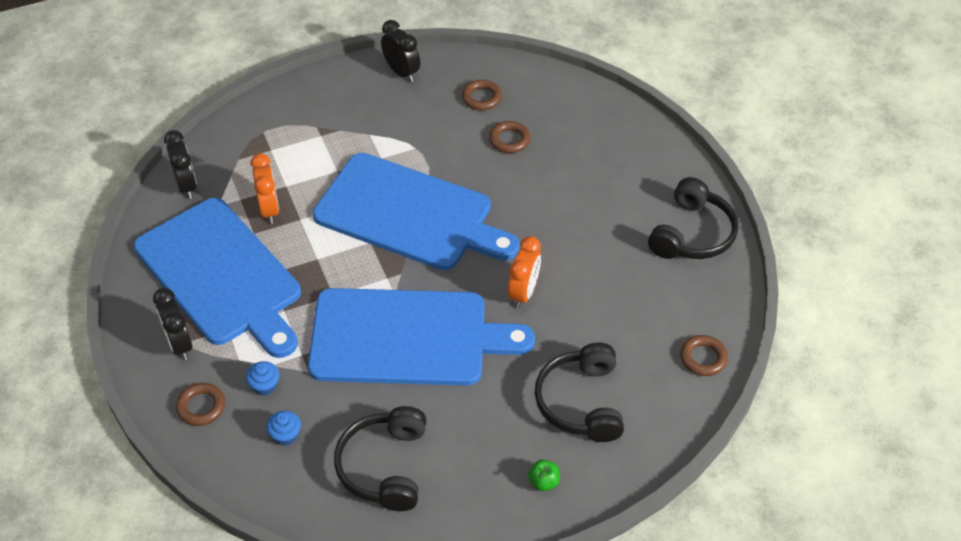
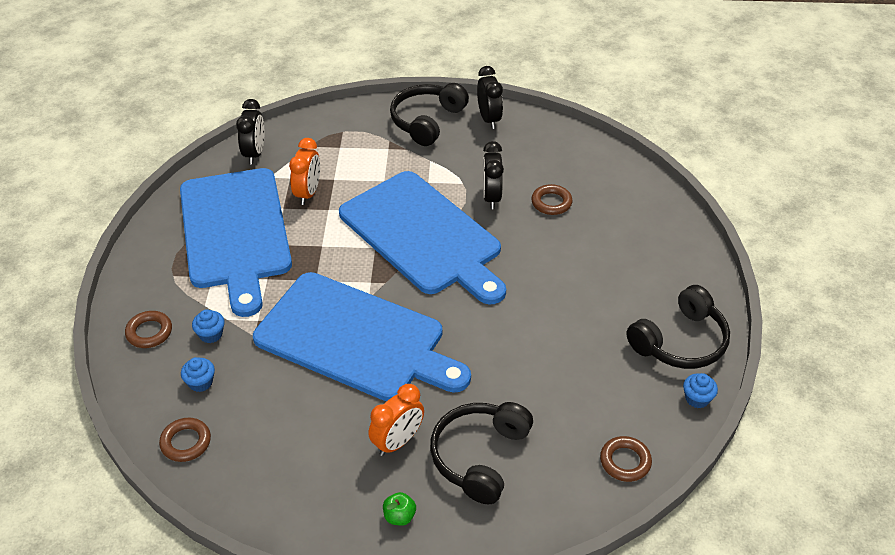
camera: 25 degrees right, 5 degrees down
(179, 344) = (166, 275): black clock -> black clock (491, 197)
(385, 466) = (266, 443): black headphones -> black headphones (427, 121)
(481, 98) = (547, 160): brown ring -> brown ring (186, 442)
(523, 293) = (485, 338): orange clock -> orange clock (398, 442)
(732, 280) = (697, 398): none -> blue cupcake

